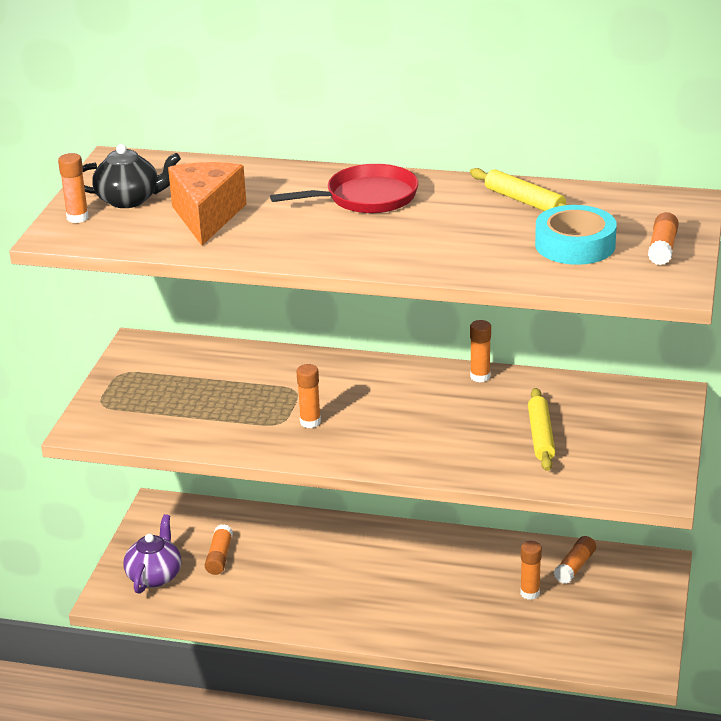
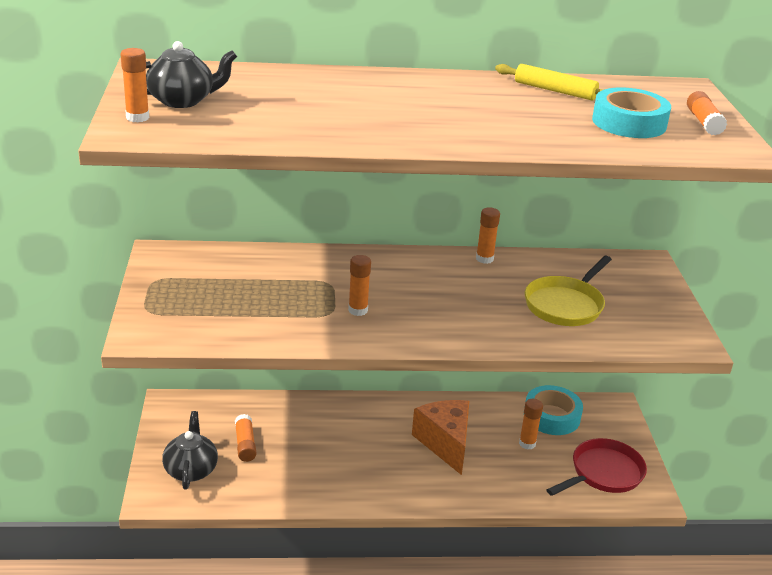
camera: 20 degrees left, 0 degrees up
(155, 576) = (191, 470): purple teapot -> black teapot
(207, 217) = (271, 112): orange cheese -> orange cheese (445, 443)
(366, 198) = (412, 92): red pan -> red pan (603, 473)
(541, 436) = (566, 305): yellow rolling pin -> yellow pan
(575, 567) = (551, 416): orange glue stick -> turquoise tape

